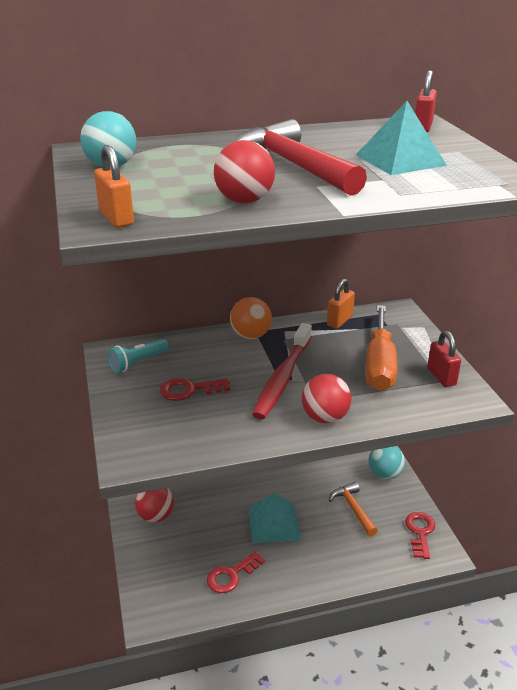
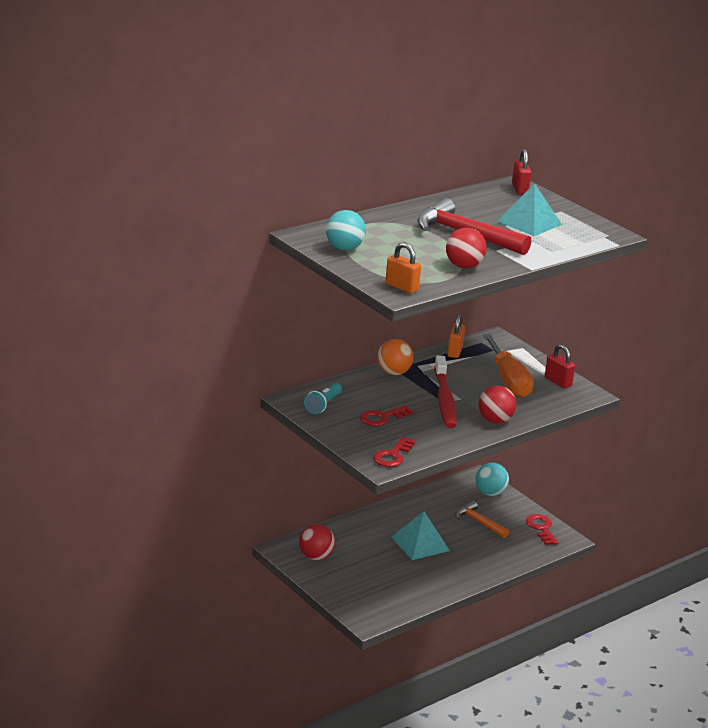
camera: 25 degrees left, 5 degrees down
(231, 575) = (411, 583): red key -> red key (392, 455)

